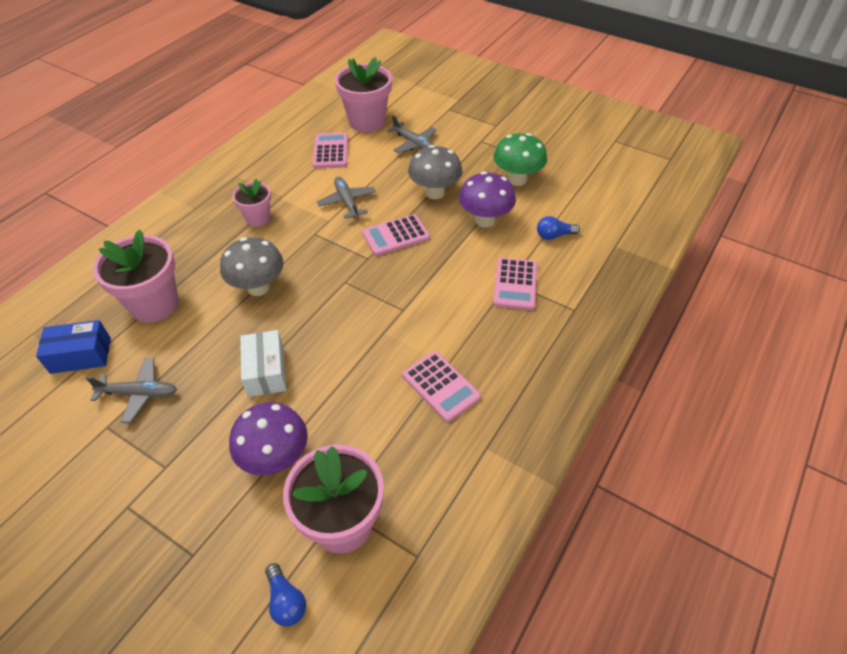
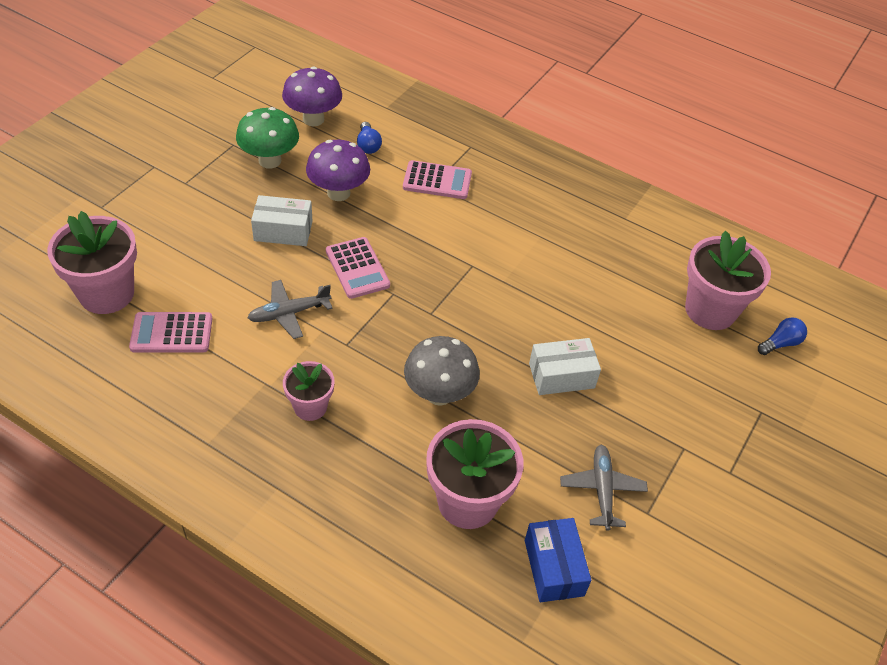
camera: 95 degrees left, 0 degrees up
(276, 458) = (659, 359): purple mushroom -> purple mushroom (313, 119)
(414, 144) = (176, 245): grey plane -> none
(435, 193) = (283, 231): grey mushroom -> white box
(441, 386) = (566, 242): pink calculator -> none

